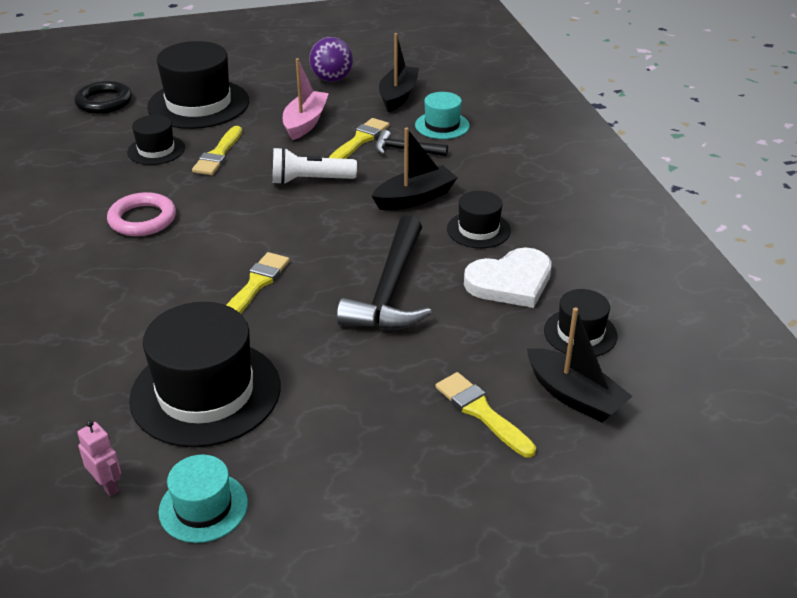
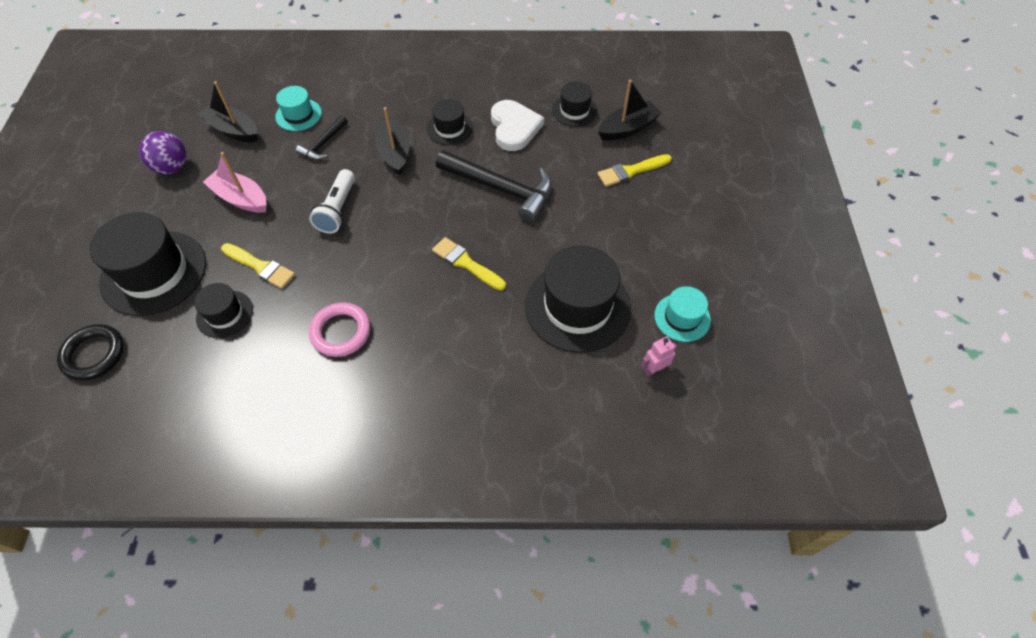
camera: 75 degrees left, 20 degrees up
(360, 140) = (292, 168): yellow brush -> none

